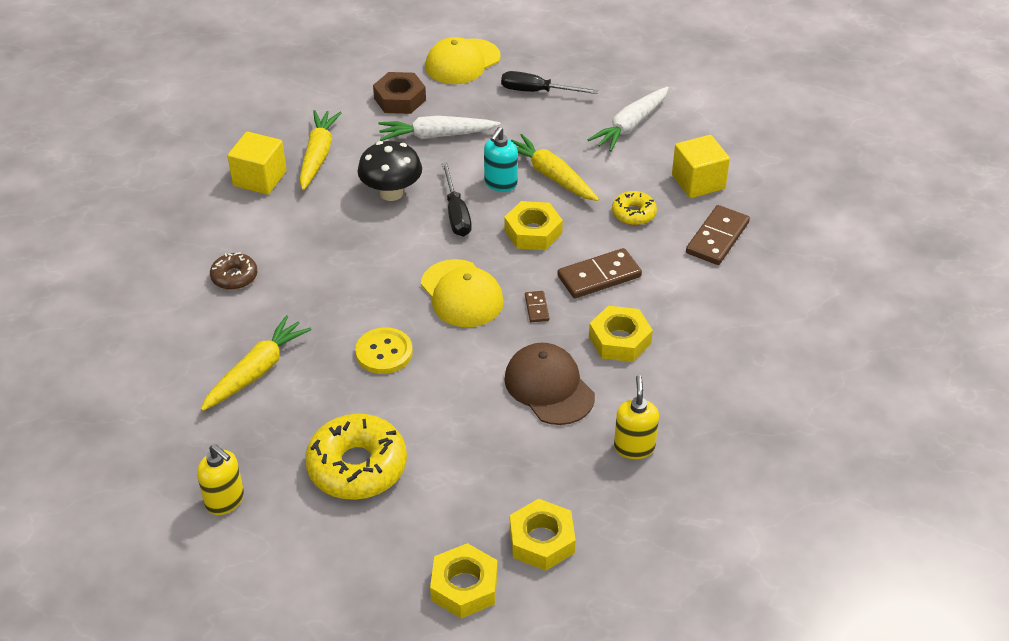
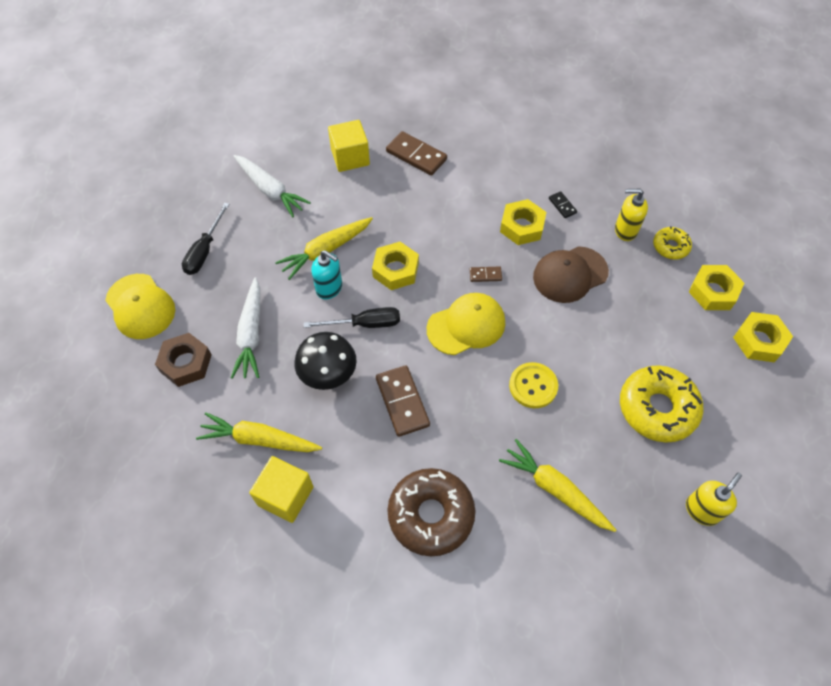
camera: 85 degrees left, 15 degrees up
(234, 277) = (431, 515): brown donut -> brown donut, size x1.89
(599, 276) = (452, 231): brown domino -> brown domino (402, 402)
(633, 213) = (382, 201): yellow donut -> yellow donut (670, 247)
(664, 380) = (562, 206): none -> black domino

